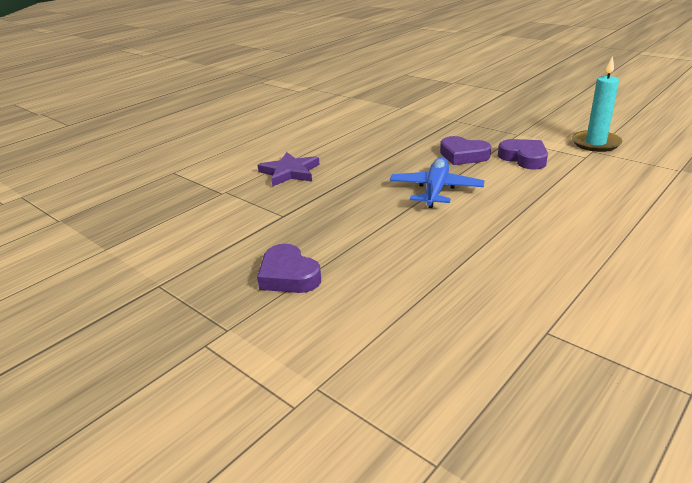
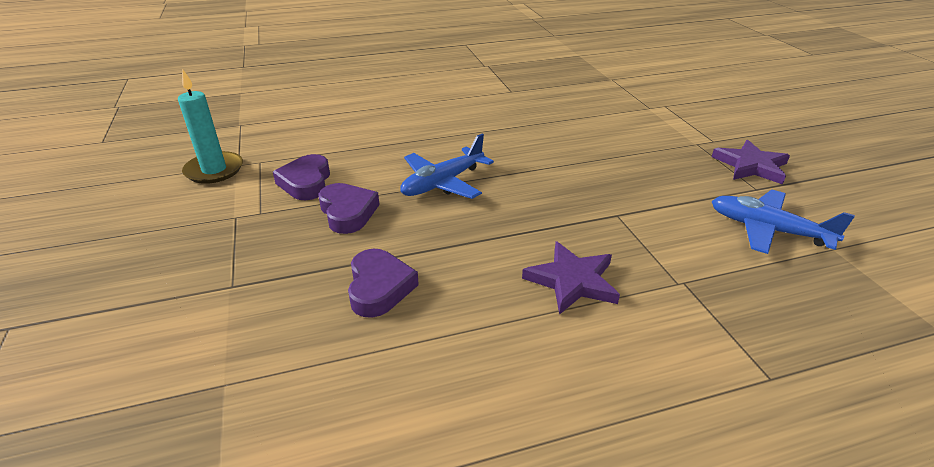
camera: 150 degrees left, 5 degrees up
(157, 245) = (767, 230): none -> blue plane
(159, 316) = (751, 166): none -> purple star
(288, 275) = (639, 159): purple heart -> purple heart (379, 287)

